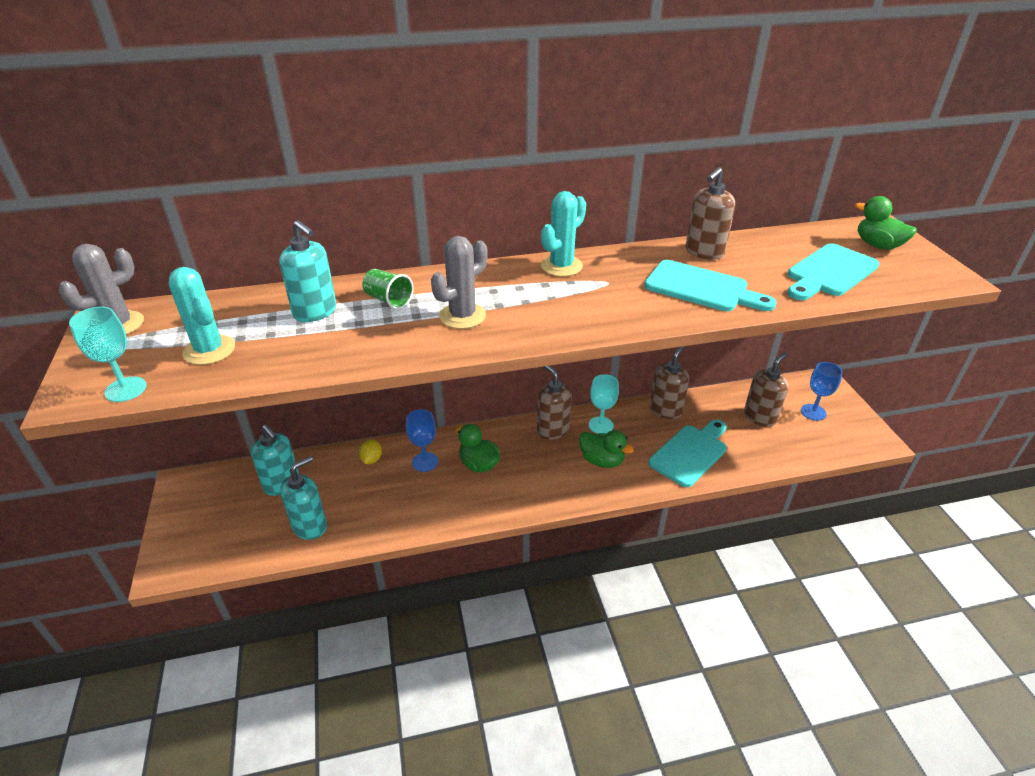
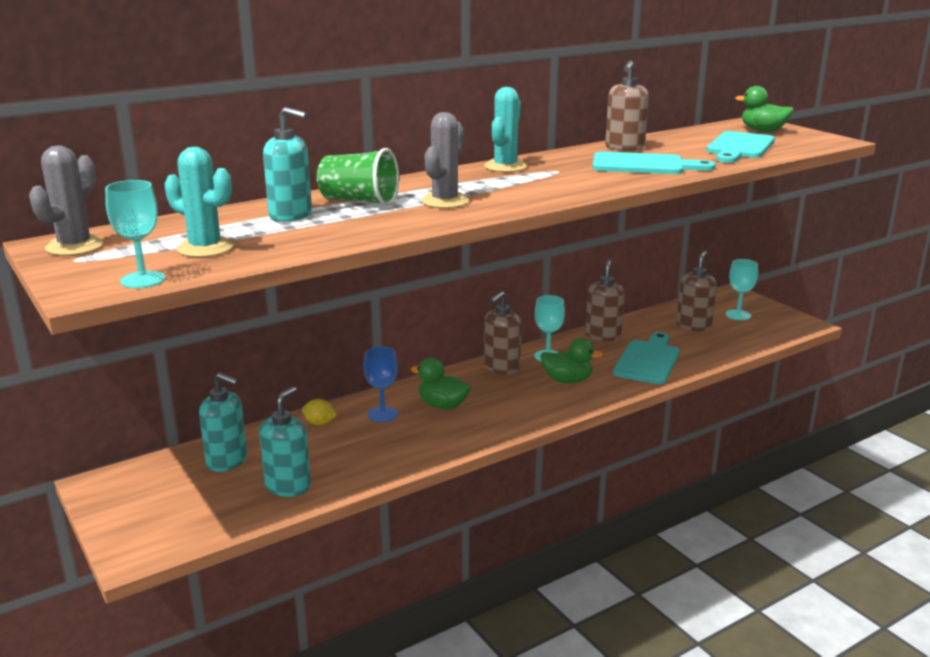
camera: 20 degrees left, 15 degrees down
(371, 459) = (319, 423): yellow lemon -> yellow lemon turned 60 degrees counterclockwise
(388, 300) = (359, 201): green cup -> green cup, size x1.51
(553, 430) = (501, 368): brown soap dispenser -> brown soap dispenser turned 90 degrees counterclockwise
(813, 412) = (738, 315): blue goblet -> turquoise goblet

